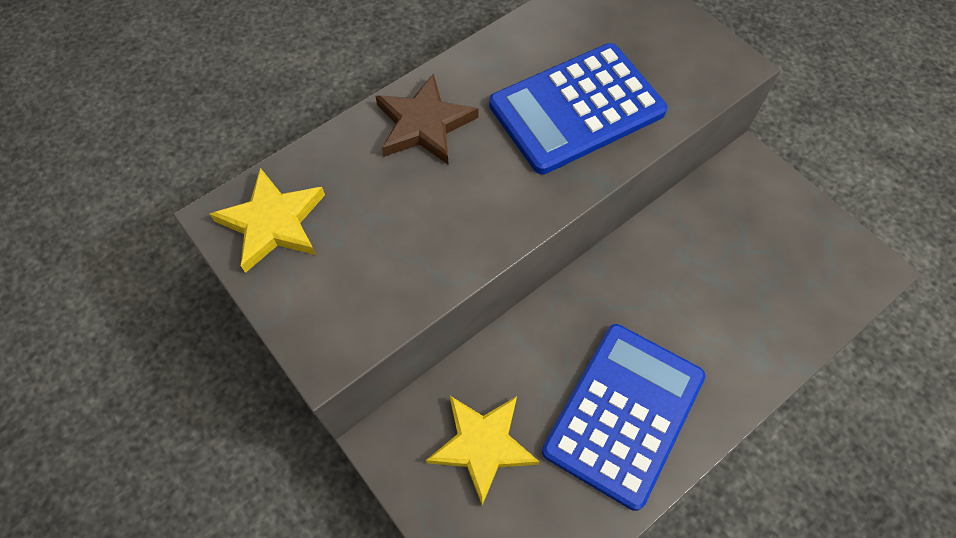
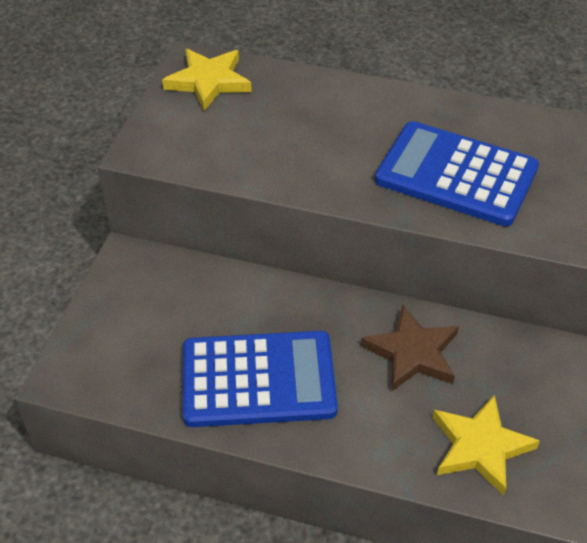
camera: 55 degrees right, 15 degrees down
(424, 124) = (355, 107): brown star -> brown star (412, 353)
(482, 445) = (165, 308): yellow star -> yellow star (480, 447)

